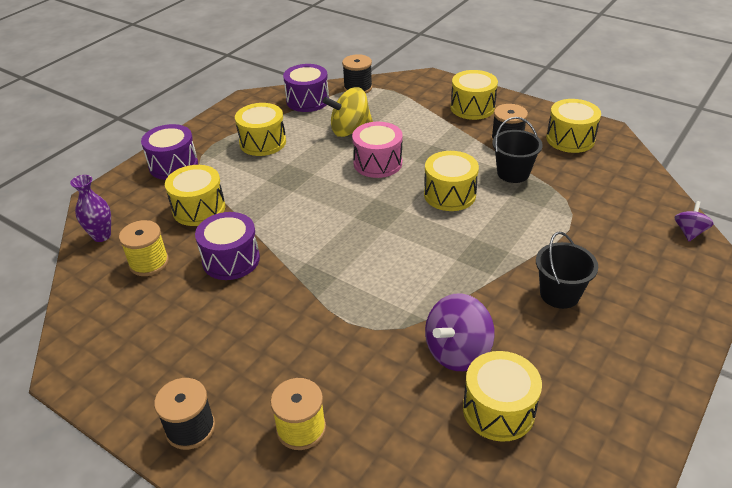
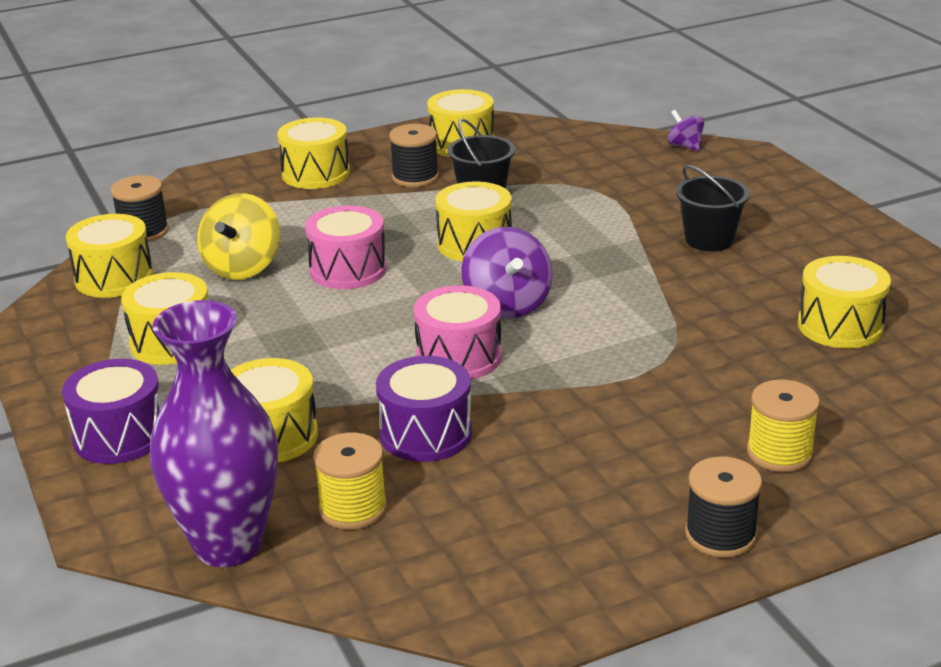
camera: 60 degrees left, 10 degrees down
(101, 236) = (228, 545): purple vase -> purple vase, size x2.03
(307, 100) = (114, 278): purple drum -> yellow drum
(317, 240) = (459, 357): none -> pink drum
(457, 352) = (742, 322): purple spinning top -> purple spinning top (507, 304)

